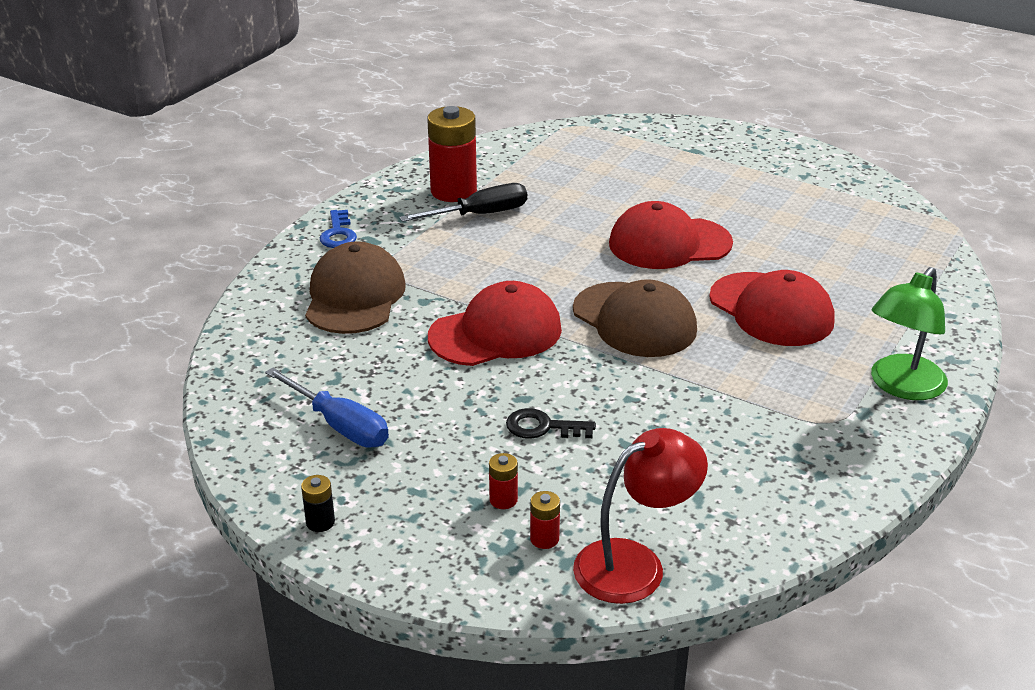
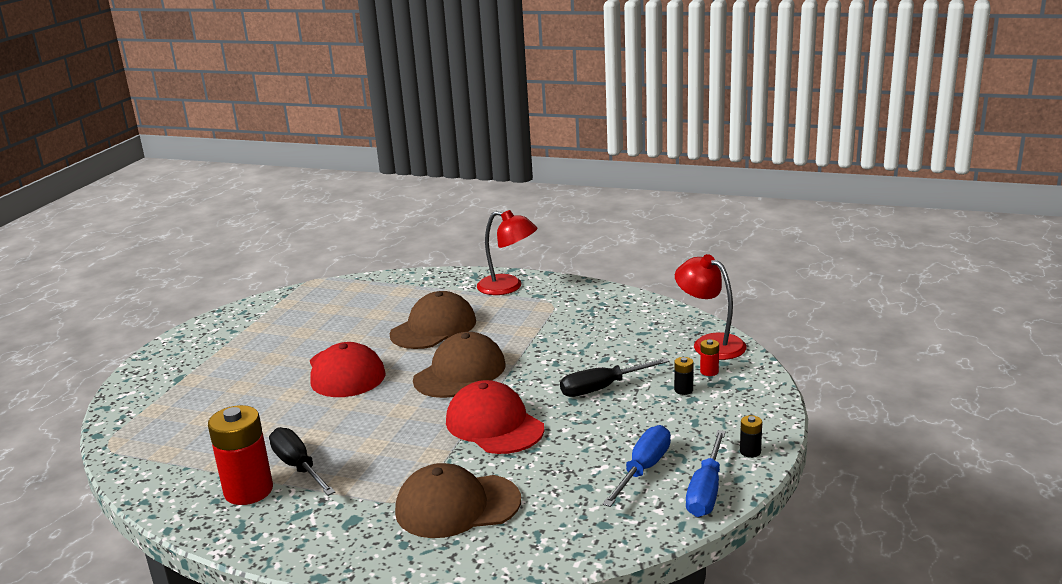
camera: 100 degrees left, 10 degrees down
(267, 464) = (706, 491): none -> blue screwdriver
(338, 234) = (340, 545): blue key -> none
(503, 500) = (683, 390): red battery -> black battery
(543, 427) = (602, 388): black key -> black screwdriver
(771, 310) = (433, 328): red cap -> brown cap
(901, 386) = (508, 287): green lamp -> red lamp

